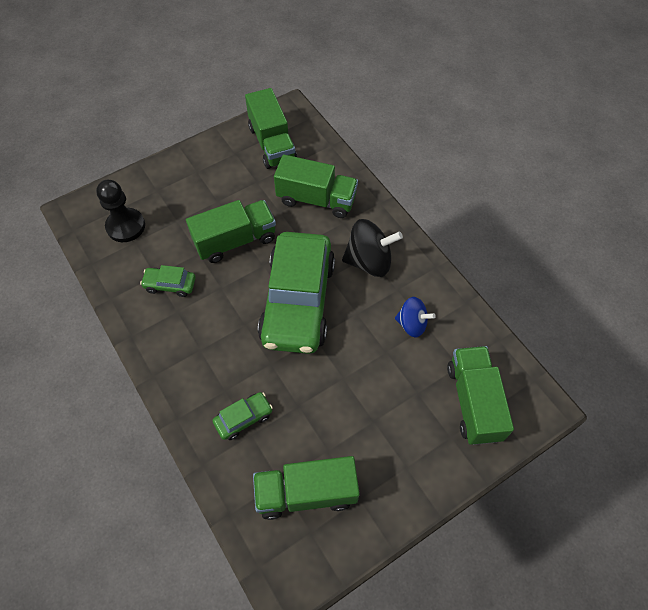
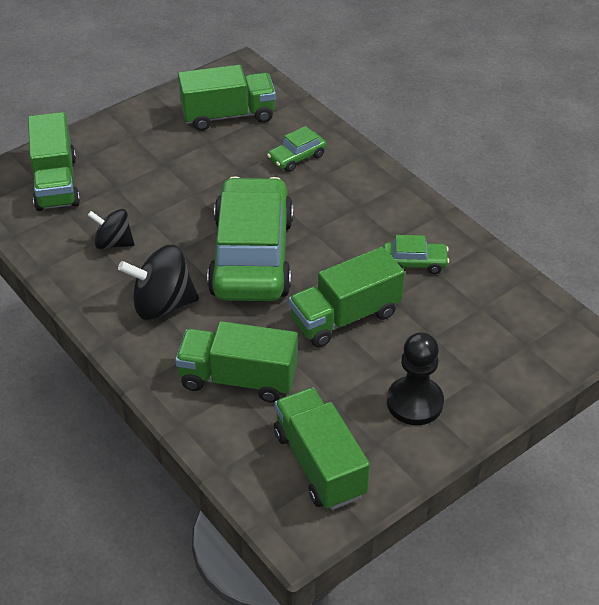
camera: 175 degrees right, 15 degrees down
(126, 226) = (501, 325): black pawn -> black pawn (414, 402)
(412, 324) = (113, 243): blue spinning top -> black spinning top

